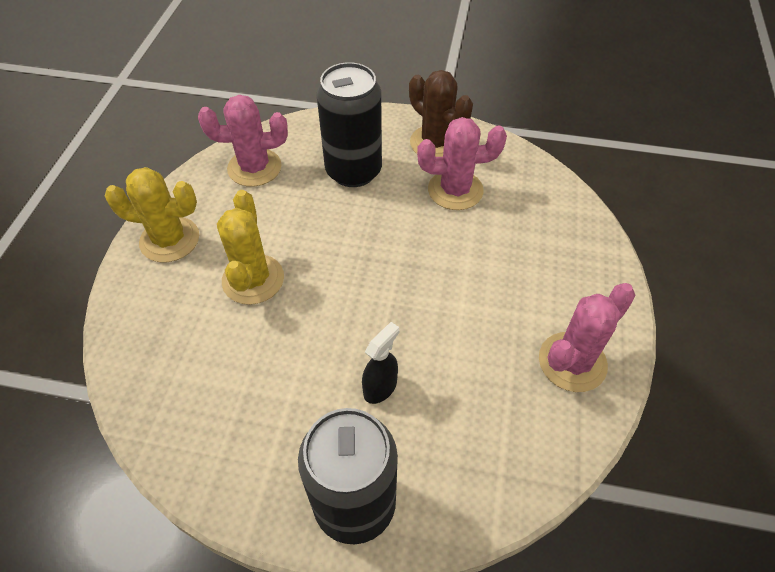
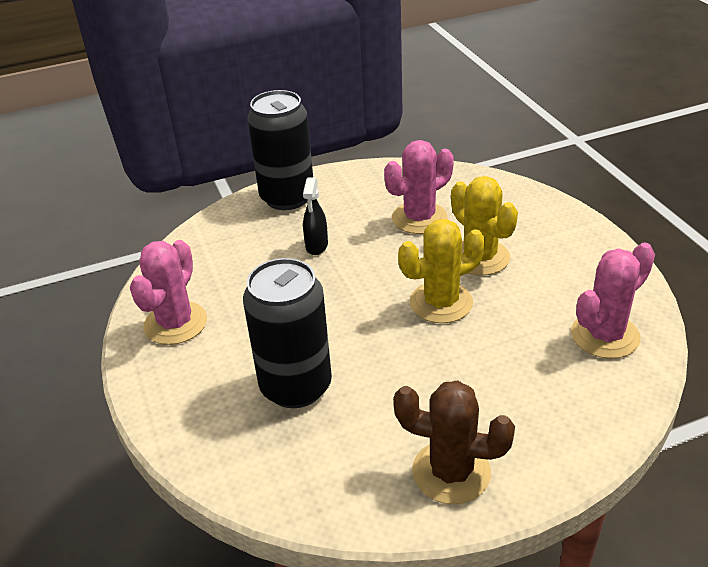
camera: 150 degrees right, 15 degrees down
(170, 240) = (581, 249): yellow cactus -> yellow cactus (441, 303)
(353, 171) = (506, 384): black can -> black can (296, 386)
(455, 190) = (377, 421): pink cactus -> pink cactus (419, 218)

